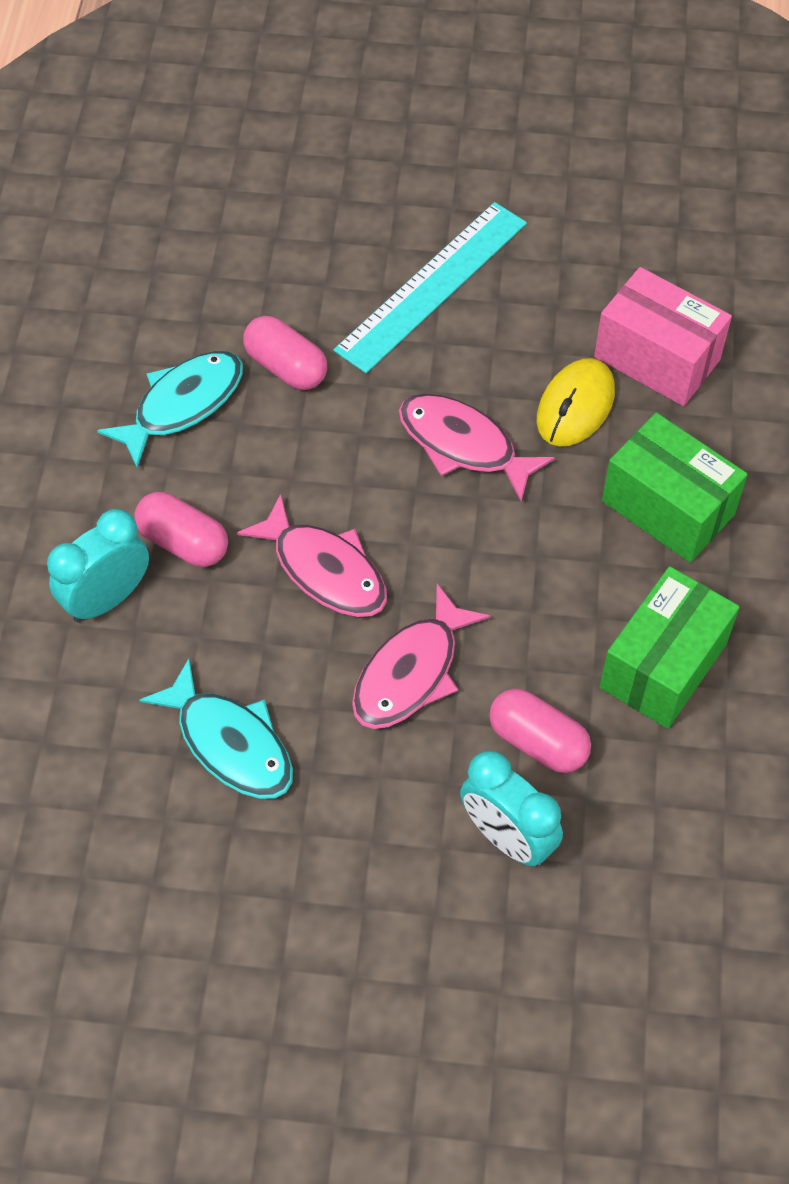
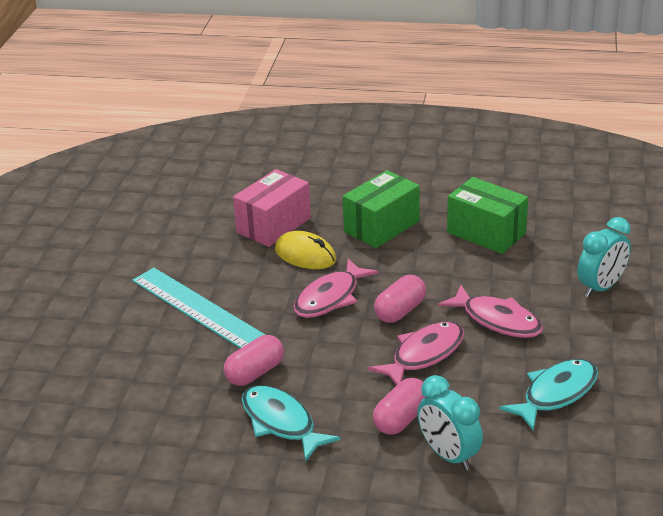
camera: 85 degrees left, 25 degrees down
(538, 742) = (539, 275): pink capsule -> pink capsule (400, 311)

